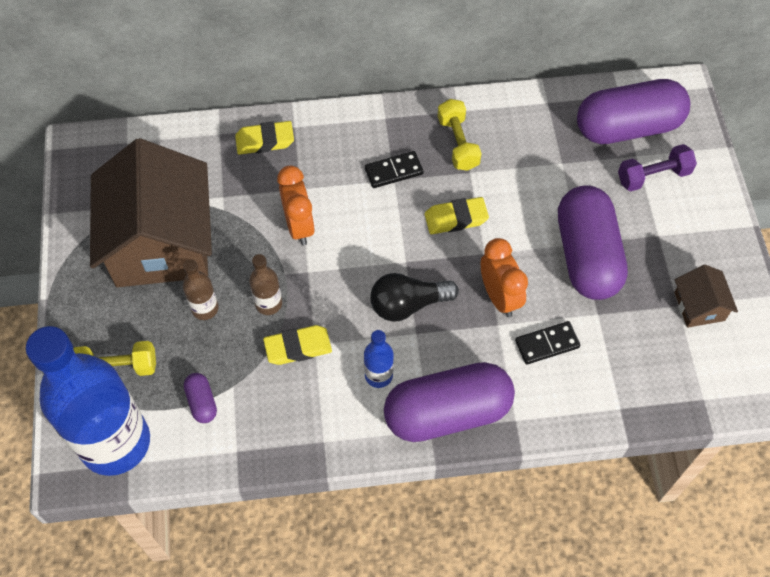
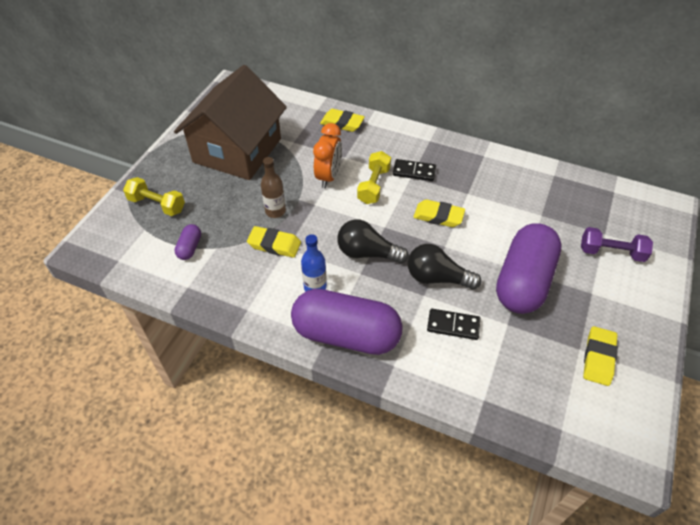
camera: 30 degrees right, 10 degrees down
(115, 442) = (121, 245): blue bottle -> none
(205, 308) = (234, 196): brown bottle -> none
(458, 143) = (471, 173): yellow dumbbell -> yellow dumbbell (374, 185)
(499, 297) = (437, 278): orange clock -> black light bulb
(627, 127) = (608, 213): purple capsule -> none
(699, 306) = (598, 358): brown house -> yellow eraser

